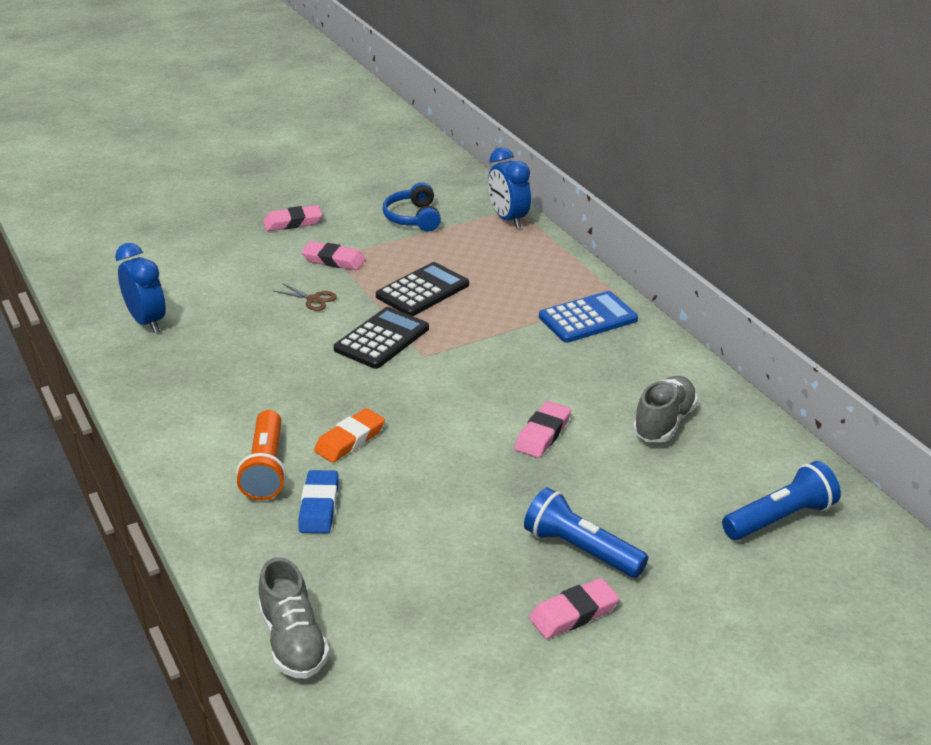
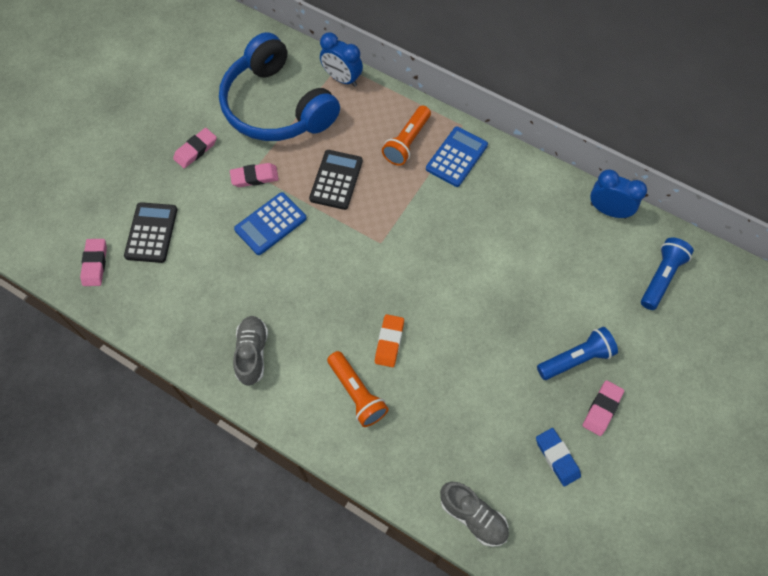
camera: 30 degrees left, 30 degrees up
(147, 322) = (173, 302): blue clock -> blue clock (608, 210)
(313, 299) = (270, 224): brown scissors -> blue calculator
(319, 506) = (411, 407): blue eraser -> blue eraser (557, 457)
(382, 339) = (343, 240): black calculator -> black calculator (151, 233)
(413, 218) = (277, 106): blue headphones -> blue headphones, size x2.27
(537, 288) = (407, 142): none -> orange flashlight
(542, 434) = (497, 276): pink eraser -> pink eraser (95, 264)
(581, 549) = (576, 359): blue flashlight -> blue flashlight turned 150 degrees clockwise
(664, 422) = (557, 231): grey shoe -> grey shoe (252, 353)

